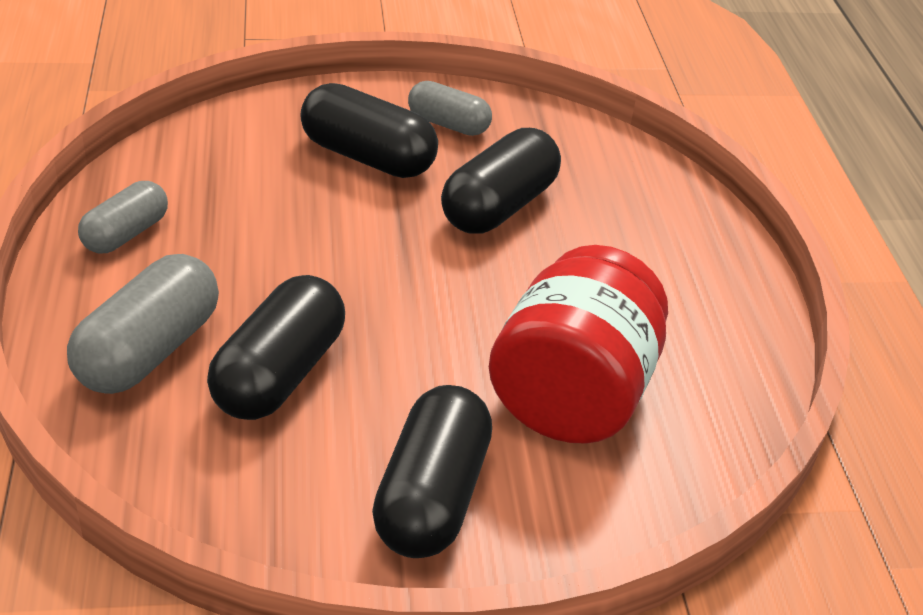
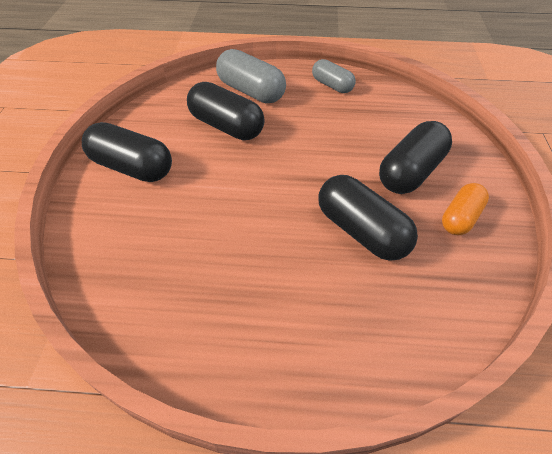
camera: 105 degrees right, 10 degrees up
(448, 124) = (460, 217): grey capsule -> orange capsule
(572, 394) = (177, 235): red jar -> none

